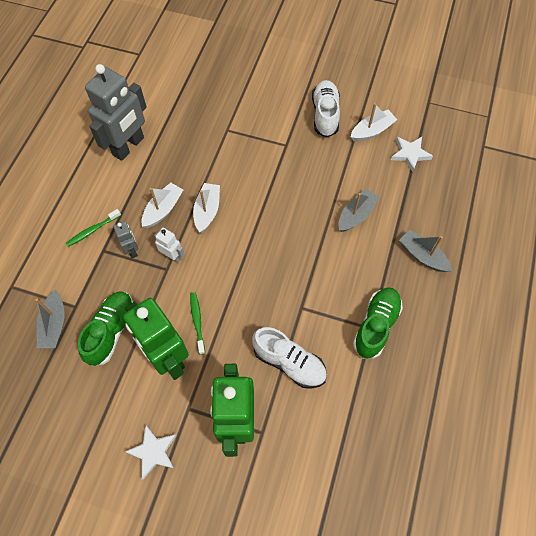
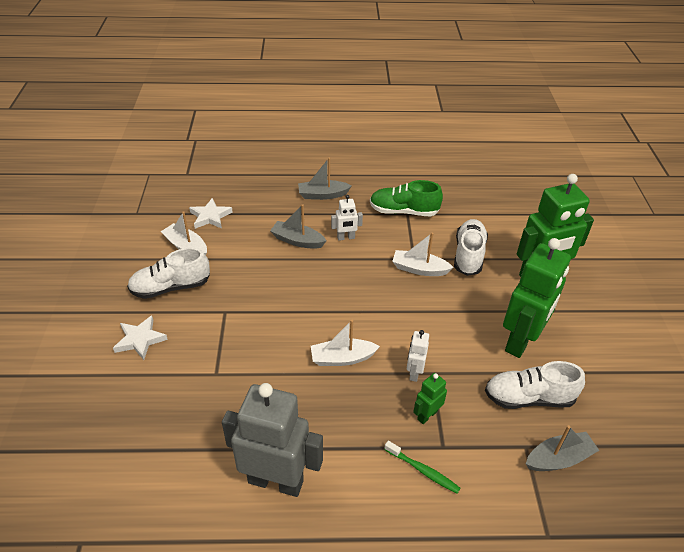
camera: 110 degrees left, 20 degrees down
(111, 331) = (529, 398): green shoe -> white shoe
(132, 250) = (427, 415): grey robot -> green robot
(153, 452) = (606, 323): white star -> white star (140, 340)
(163, 209) = (359, 402): white boat -> white boat (419, 269)
(197, 322) = (473, 328): green toothbrush -> none
(349, 257) = (346, 238): none -> white robot
(422, 255) = (322, 195): grey boat -> grey boat turned 60 degrees clockwise

